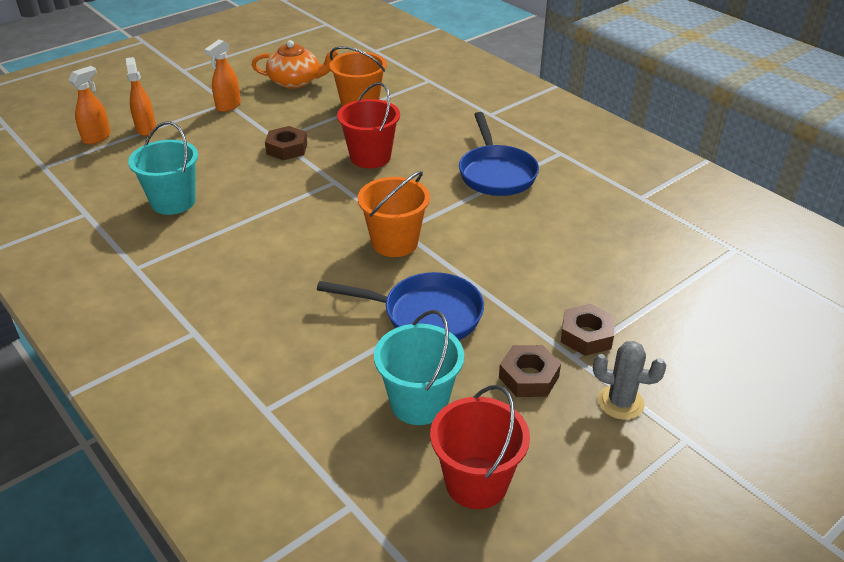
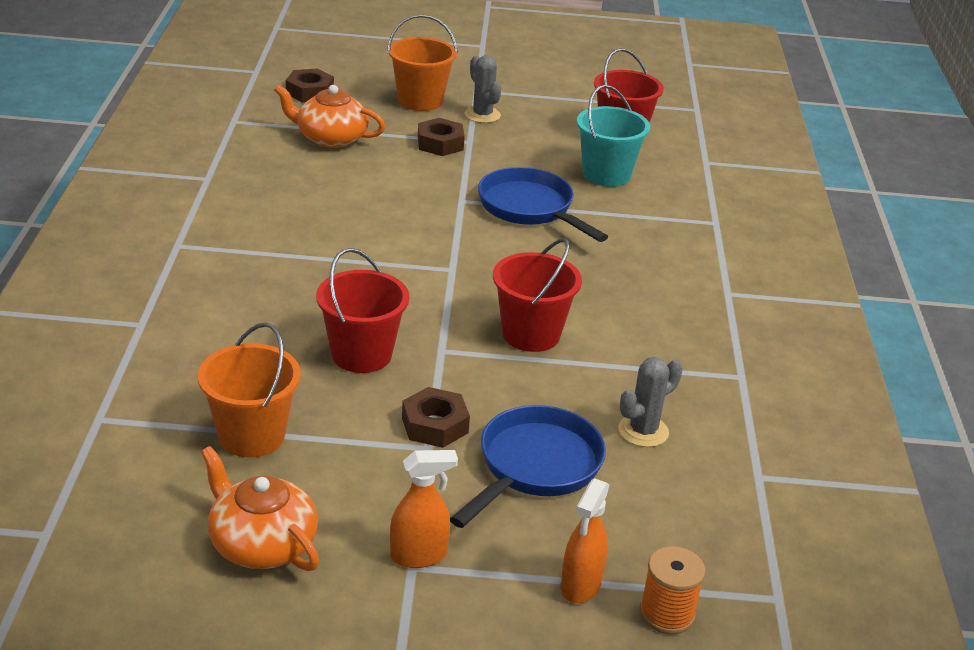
camera: 140 degrees left, 5 degrees down
(97, 138) = (667, 614): orange spray bottle -> orange spool
(173, 202) = (643, 431): turquoise bucket -> grey cactus
(297, 218) = (531, 334): none -> red bucket
(395, 242) = (474, 264): orange bucket -> orange bucket (420, 100)
(496, 173) = (275, 264): blue pan -> blue pan (534, 467)
(529, 377) = (516, 149): brown nut -> brown nut (309, 92)
(656, 281) = (330, 138): none -> orange teapot

